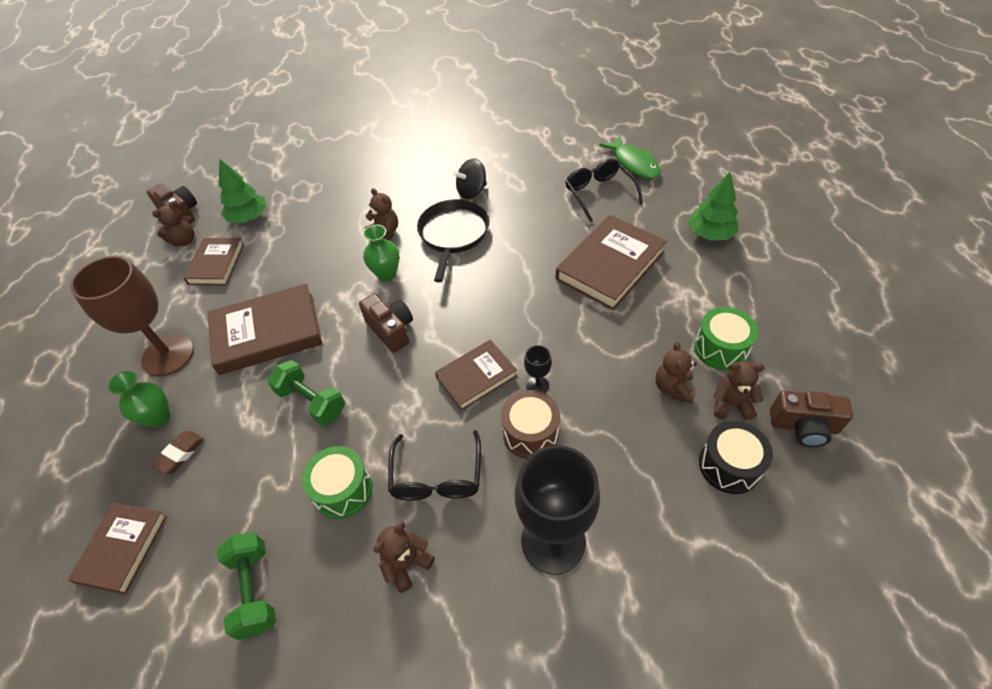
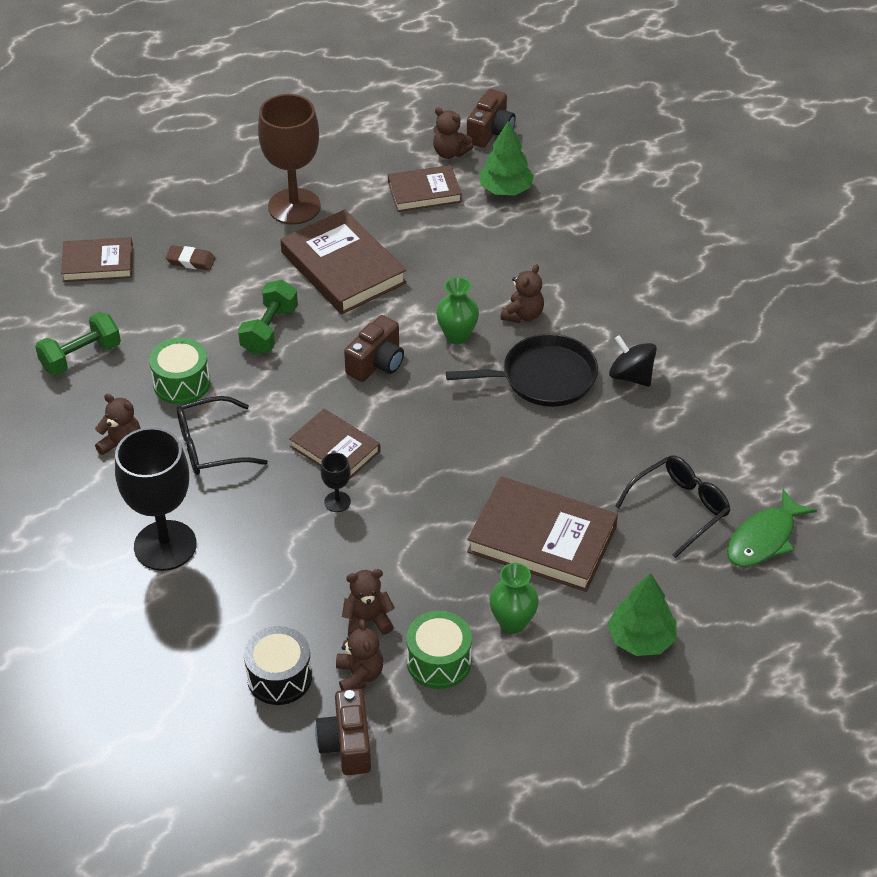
camera: 70 degrees right, 5 degrees down
(158, 418) = (223, 231): green vase -> green vase (512, 622)
(530, 433) = (277, 507): brown drum -> none

